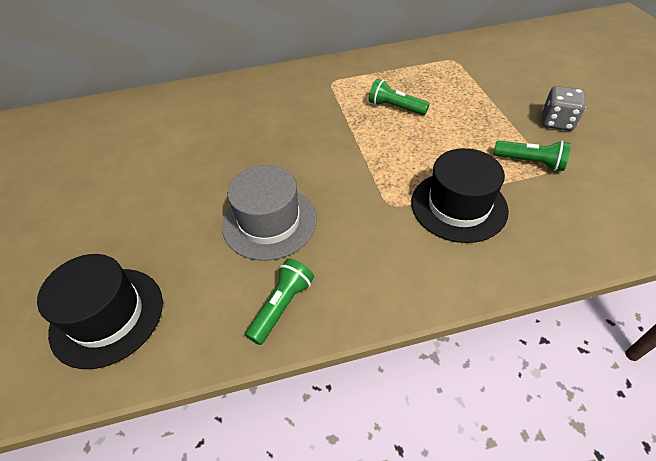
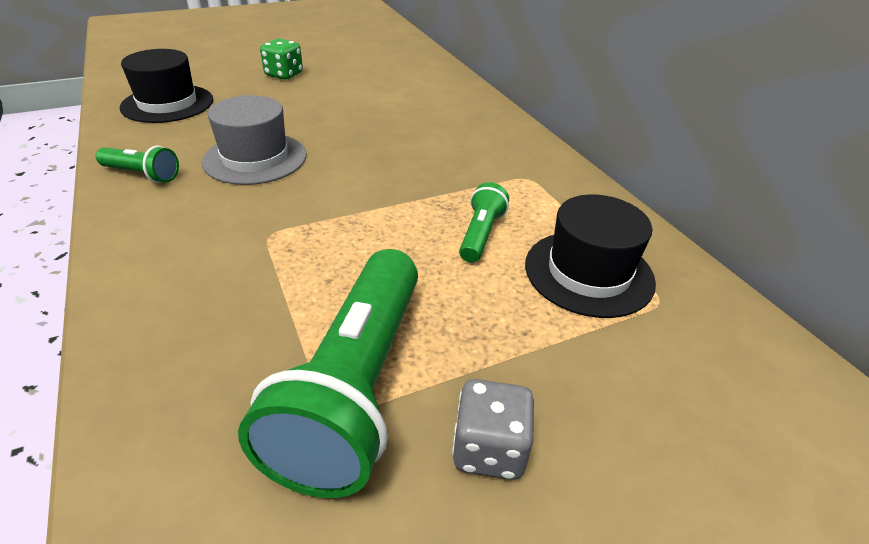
camera: 75 degrees right, 10 degrees down
(76, 213) = (284, 74): none -> green dice
(458, 206) = (257, 294): black hat -> black hat (588, 272)
(530, 162) = (354, 388): green flashlight -> green flashlight, size x2.15

